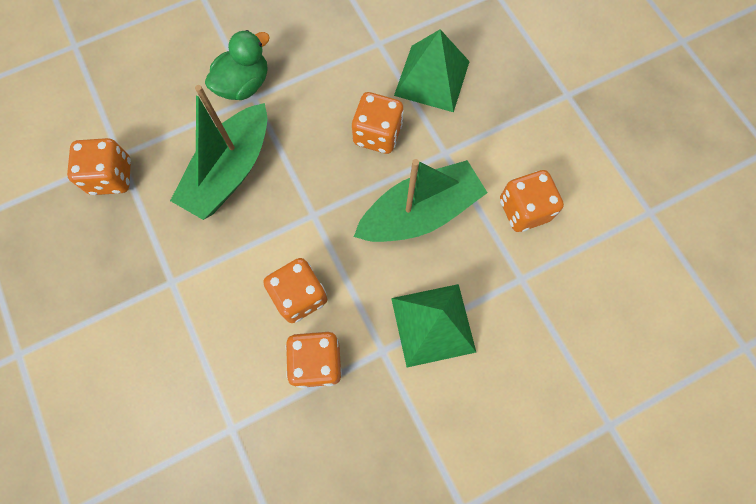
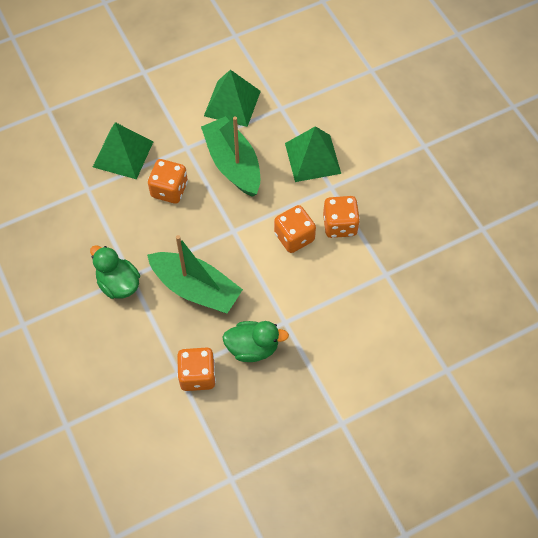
camera: 90 degrees left, 10 degrees down
(139, 241) = (253, 347): none -> green duck
(524, 210) = (232, 103): orange dice -> green pyramid

